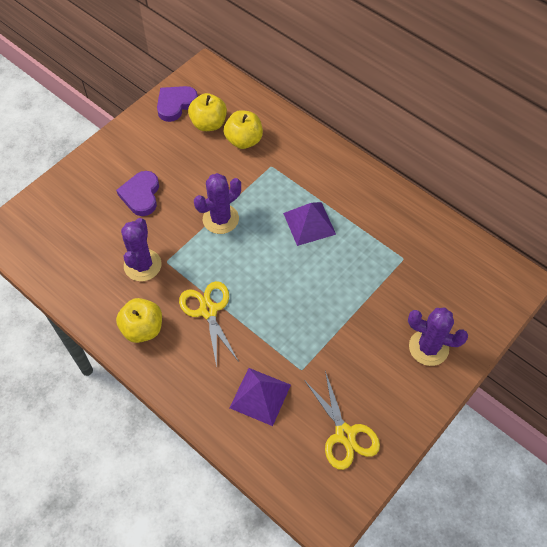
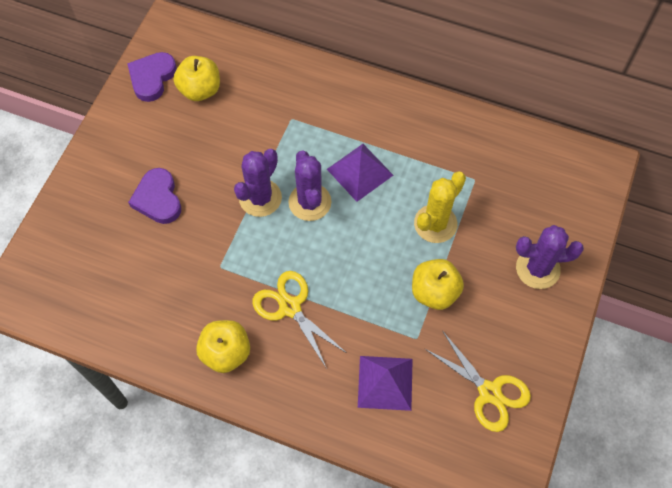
camera: 20 degrees left, 5 degrees up
(142, 265) = (194, 280): purple cactus -> purple cactus (310, 202)
(244, 140) = (248, 98): yellow apple -> yellow apple (434, 292)
(355, 283) = (435, 224): none -> yellow cactus

